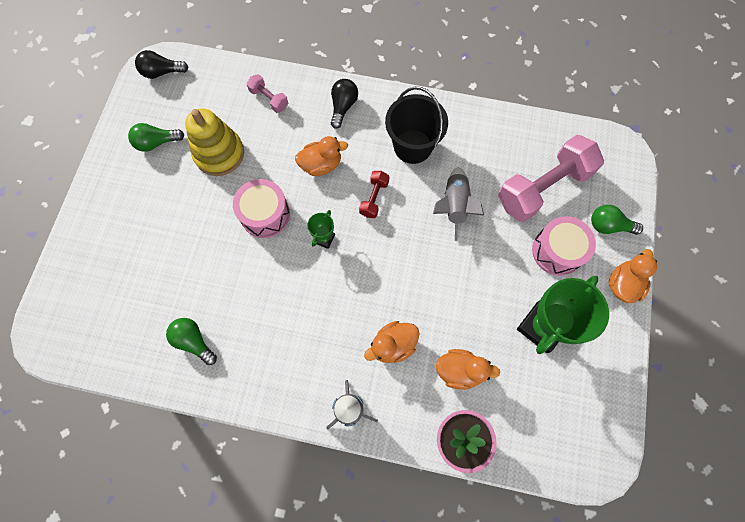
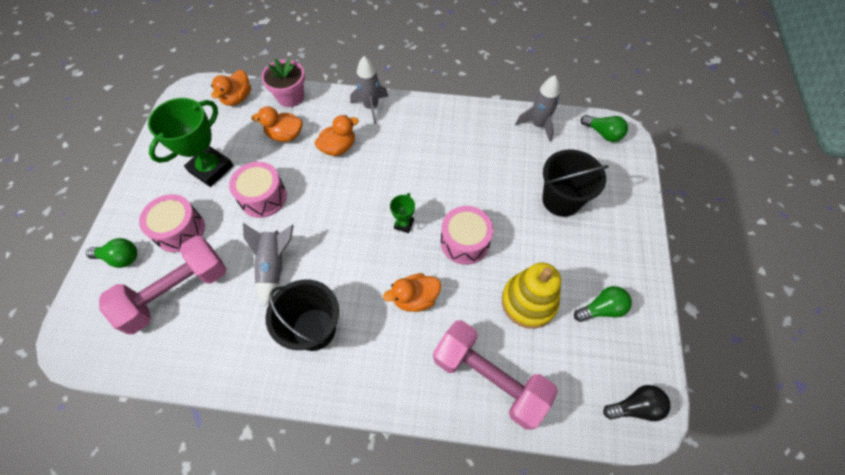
camera: 175 degrees right, 10 degrees down
(142, 359) = (538, 125): none -> grey rocket
(152, 252) = (561, 200): none -> black bucket
(194, 341) = (501, 139): green light bulb -> green light bulb (603, 134)
(269, 99) = (489, 378): pink dumbbell -> pink dumbbell, size x2.19
(343, 107) = (397, 375): black light bulb -> none
(374, 198) = (356, 266): red dumbbell -> none
(475, 283) = (263, 197): none -> pink drum
(622, 284) = (127, 206): orange duck -> orange duck (237, 98)

